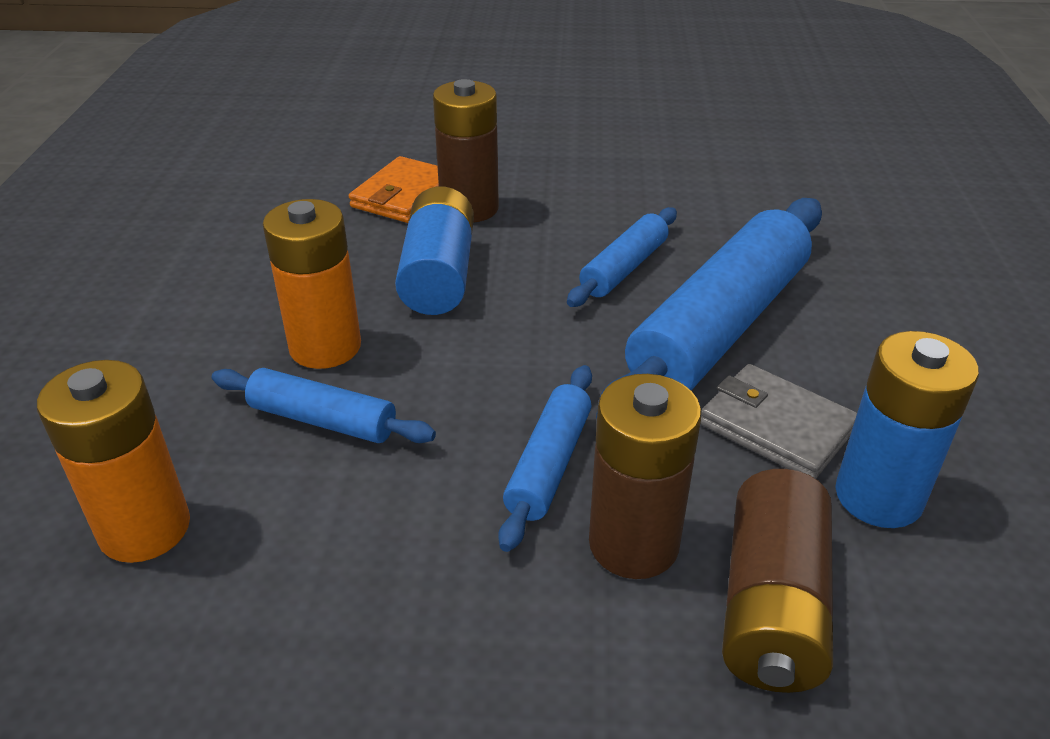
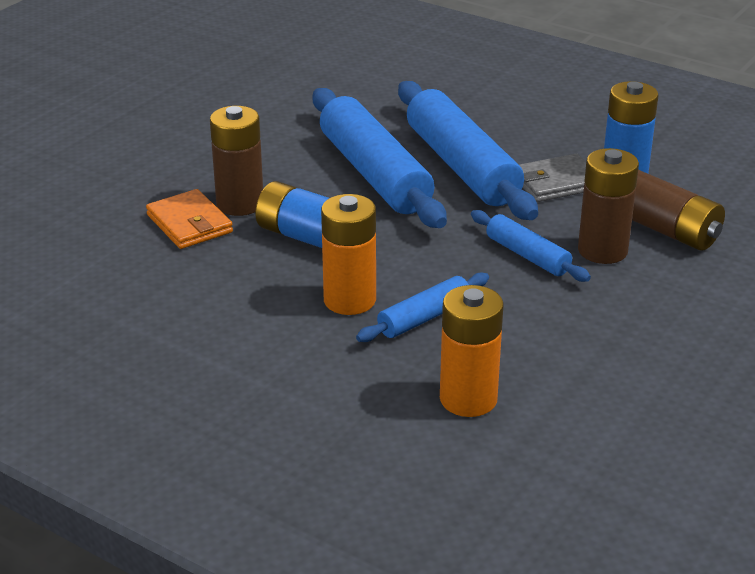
camera: 60 degrees left, 5 degrees down
(624, 268) = (374, 174): blue rolling pin -> blue rolling pin, size x1.98

